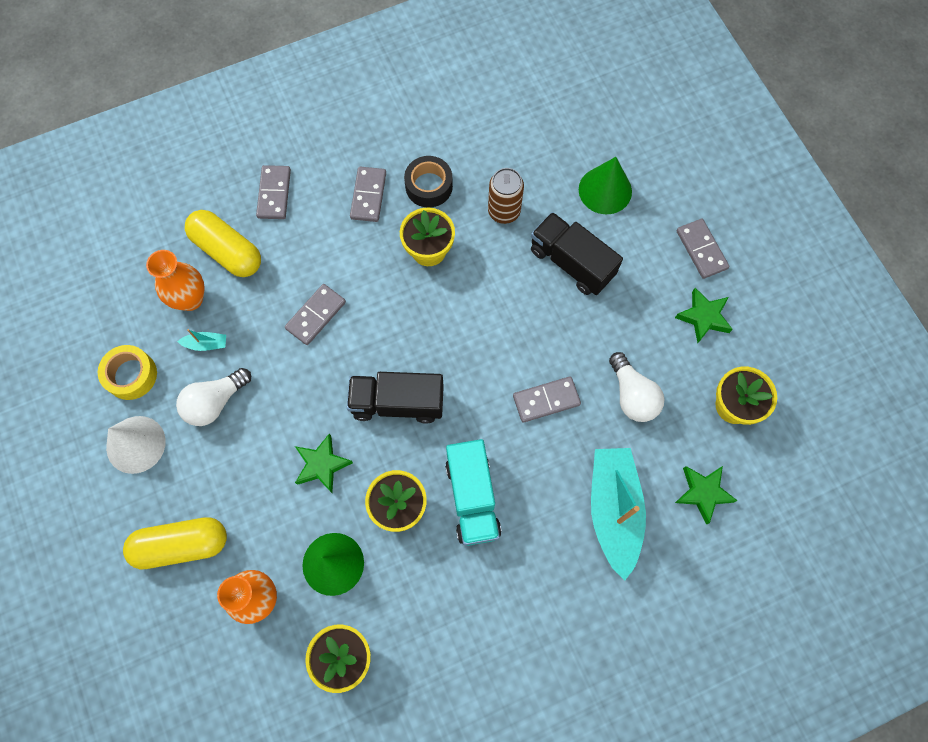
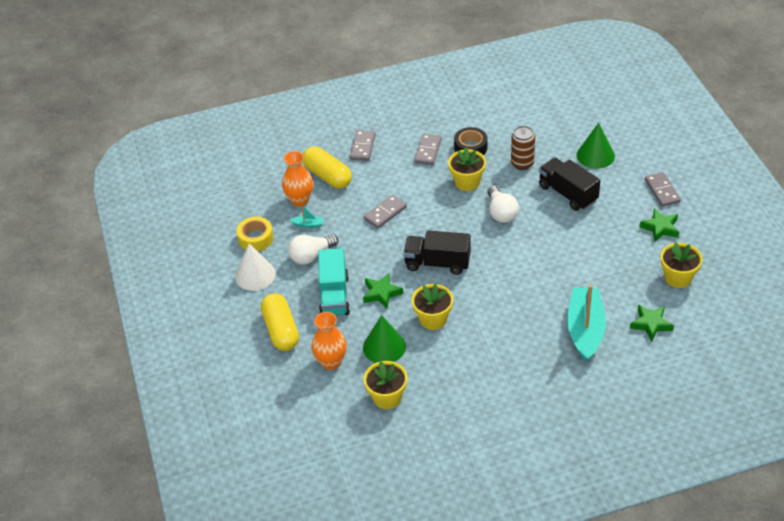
camera: 10 degrees right, 25 degrees down
(181, 545) = (281, 330): yellow capsule -> yellow capsule turned 75 degrees clockwise
(472, 498) = (485, 317): turquoise truck -> turquoise truck (334, 295)
(546, 400) = (542, 267): grey domino -> none
(632, 395) = (604, 268): white light bulb -> white light bulb (501, 212)

